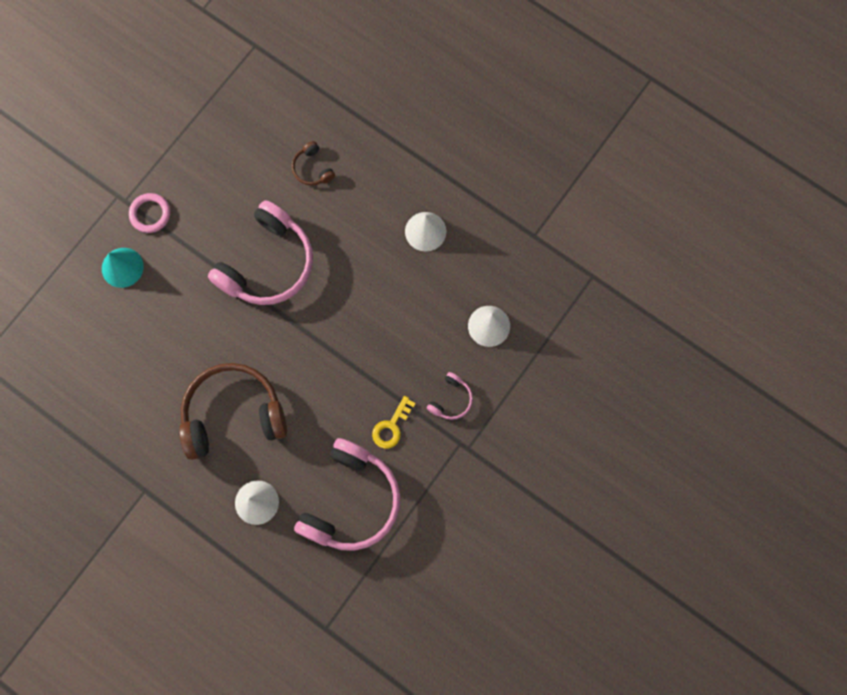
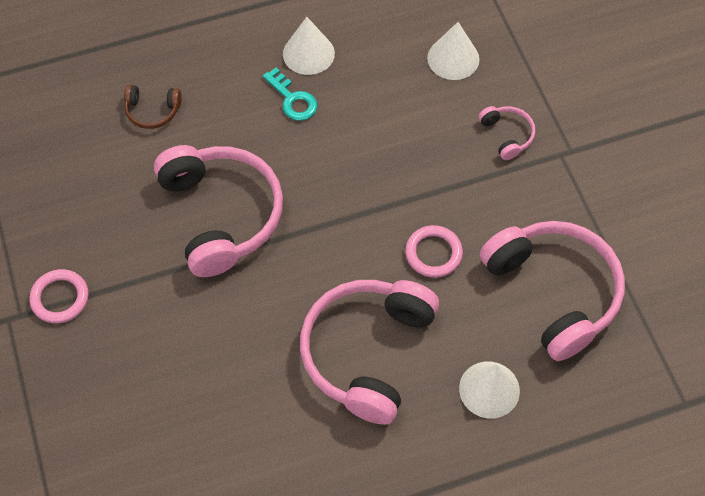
camera: 55 degrees left, 15 degrees down
(122, 267) = (97, 366): turquoise cone -> none
(233, 414) = (367, 352): brown headphones -> pink headphones
(328, 409) = (433, 253): none -> pink ring
(382, 247) = (293, 99): none -> turquoise key
(391, 426) = (497, 205): yellow key -> none

